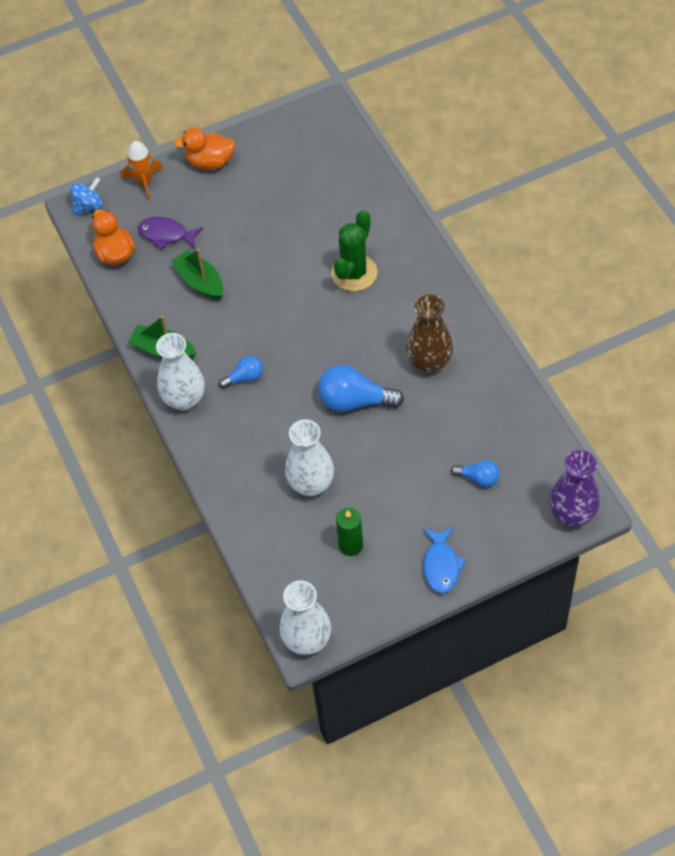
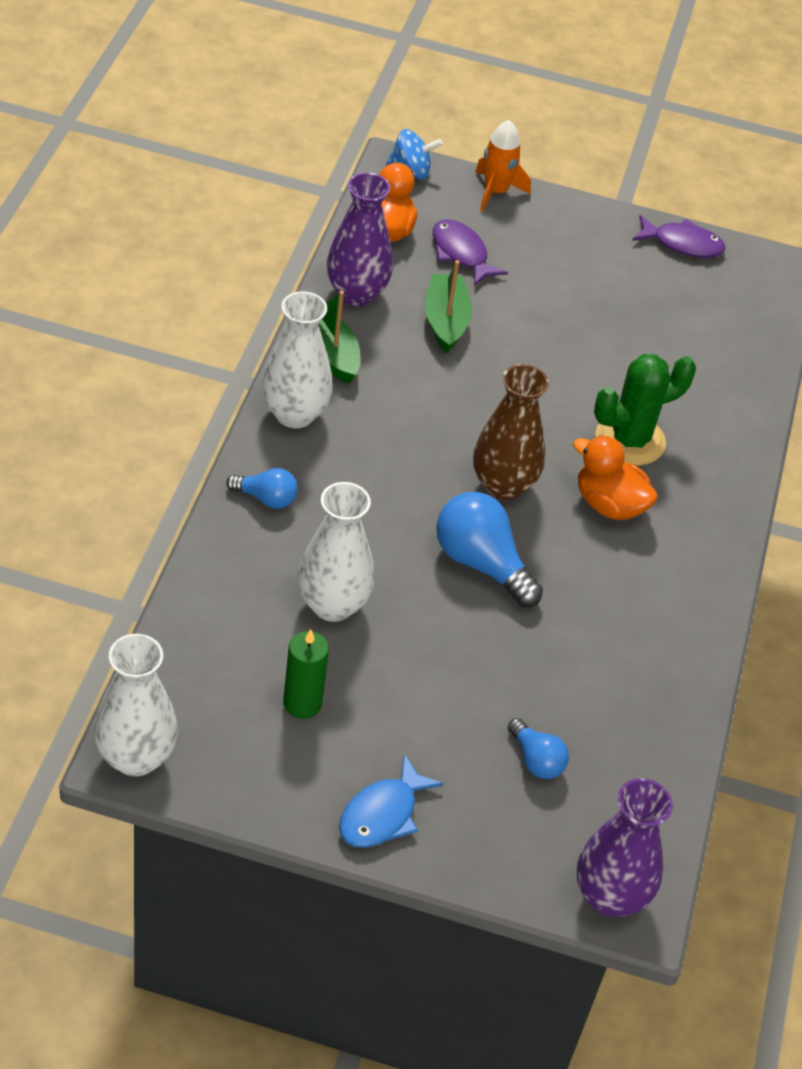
camera: 30 degrees right, 10 degrees down
(140, 304) = (356, 293): none -> purple vase
(210, 162) = (589, 223): orange duck -> orange duck (609, 505)
(245, 378) = (384, 445): blue light bulb -> blue light bulb (266, 498)
(267, 135) = (682, 244): none -> purple fish
(429, 362) = (616, 594): brown vase -> brown vase (503, 485)

